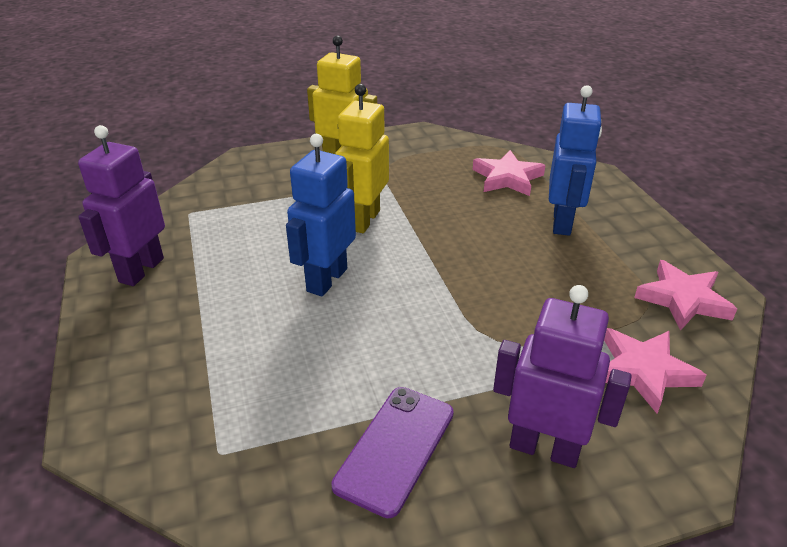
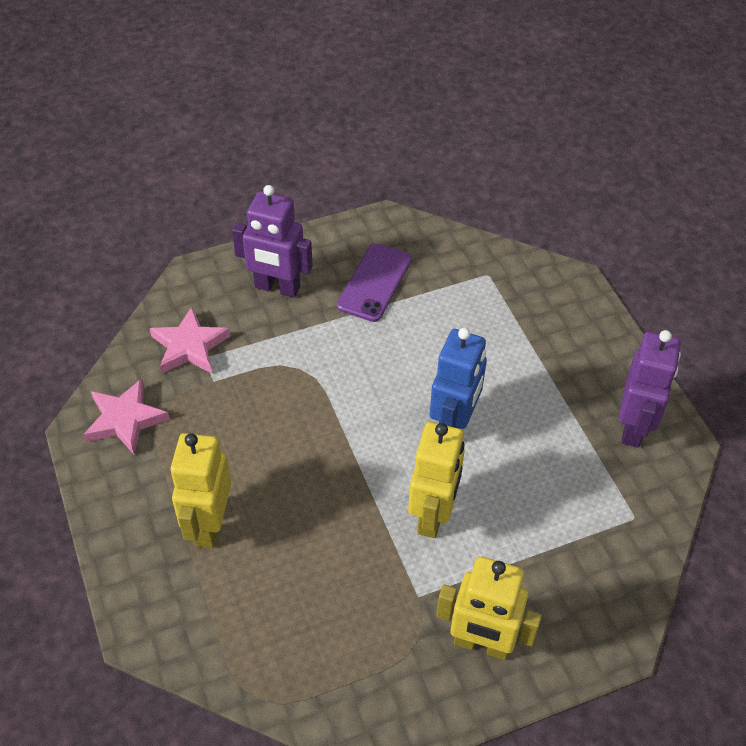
camera: 175 degrees right, 15 degrees up
(507, 178) = (260, 613): pink star -> none
(562, 222) = (209, 525): blue robot -> yellow robot

